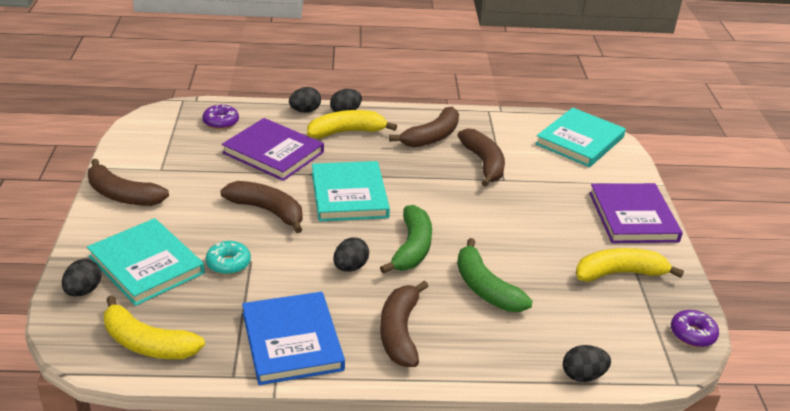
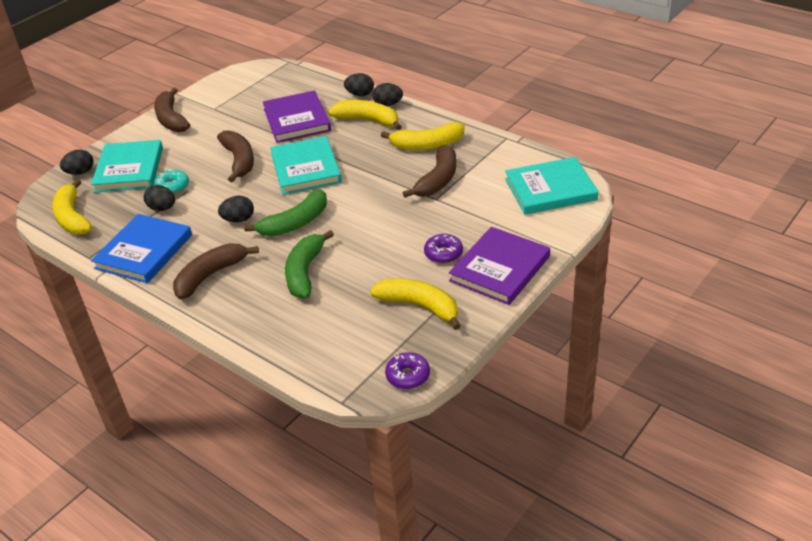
camera: 45 degrees right, 5 degrees up
(221, 122) = (292, 86): purple donut -> purple donut (443, 253)
(349, 195) = (306, 169): turquoise book -> turquoise book turned 45 degrees counterclockwise
(432, 137) = (427, 145): brown banana -> yellow banana
(583, 375) = (284, 361): black egg -> black egg (162, 208)

